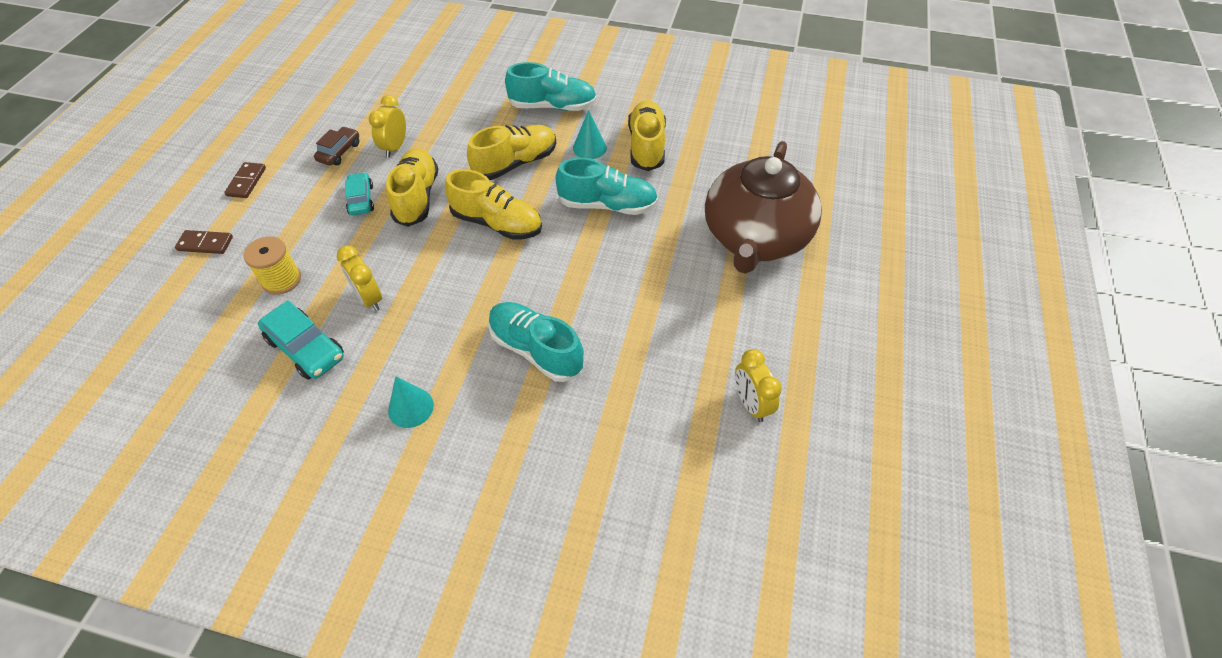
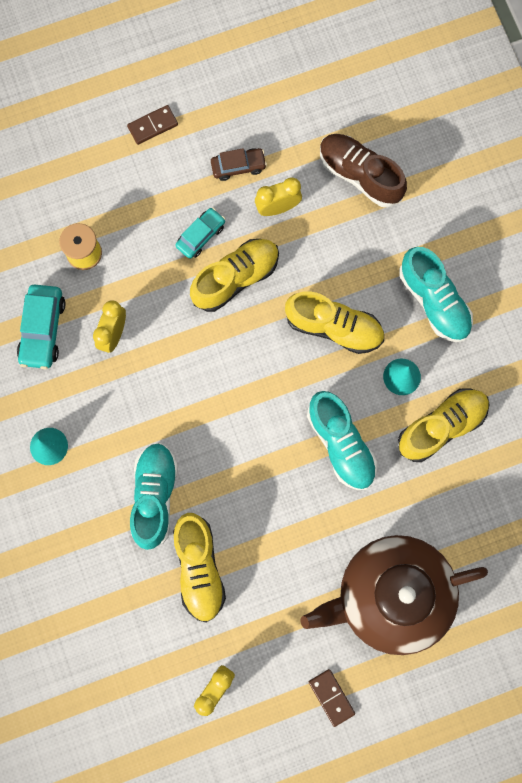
camera: 55 degrees right, 25 degrees up
(205, 244) = (74, 161): brown domino -> brown domino (331, 697)
(425, 97) = (360, 175): none -> brown shoe
(497, 223) = (254, 368): yellow shoe -> yellow shoe (199, 568)

